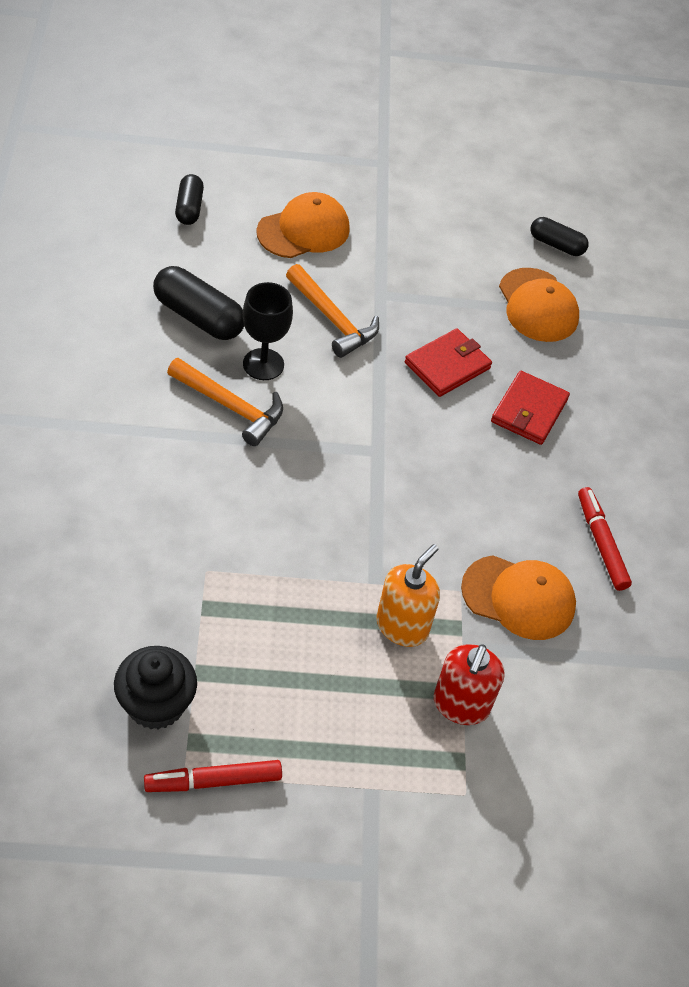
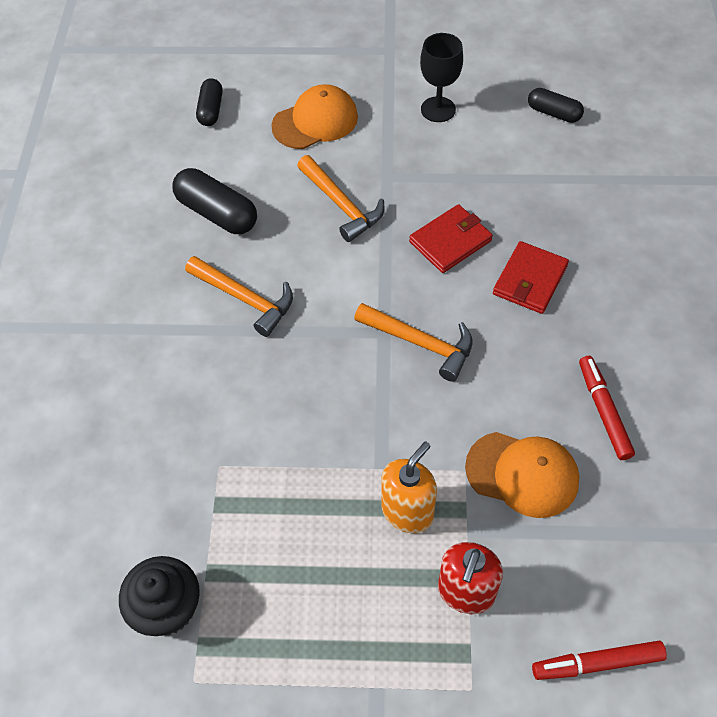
camera: 10 degrees right, 5 degrees up
(213, 781) = (221, 687): red marker -> red marker (597, 663)
(263, 364) = (276, 254): black goblet -> black goblet (438, 109)
(416, 464) = (421, 343): none -> orange hammer
(538, 305) = (537, 174): orange cap -> none

